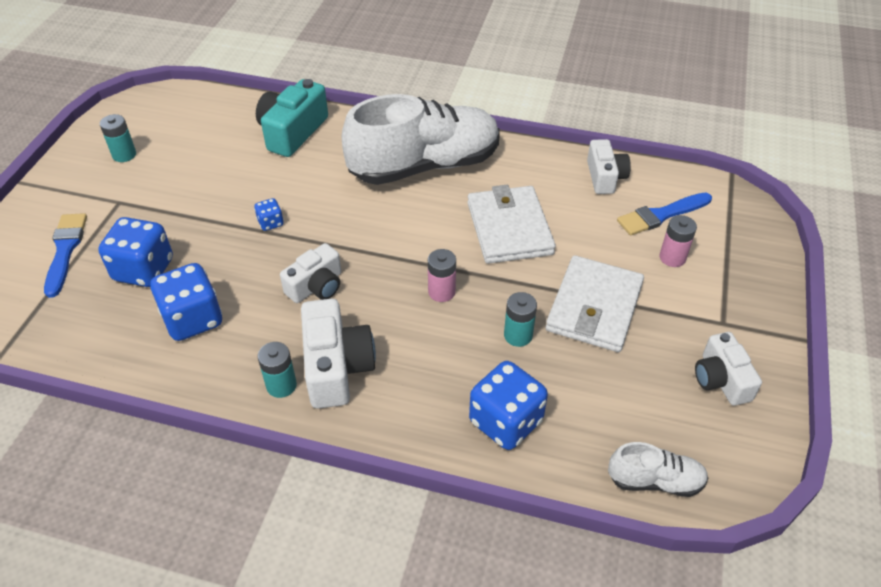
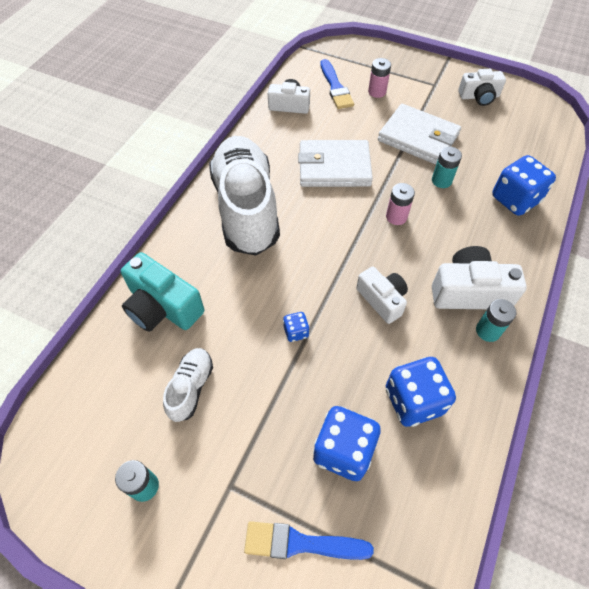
camera: 80 degrees left, 10 degrees up
(655, 481) = (552, 140): white shoe -> white shoe (191, 388)

